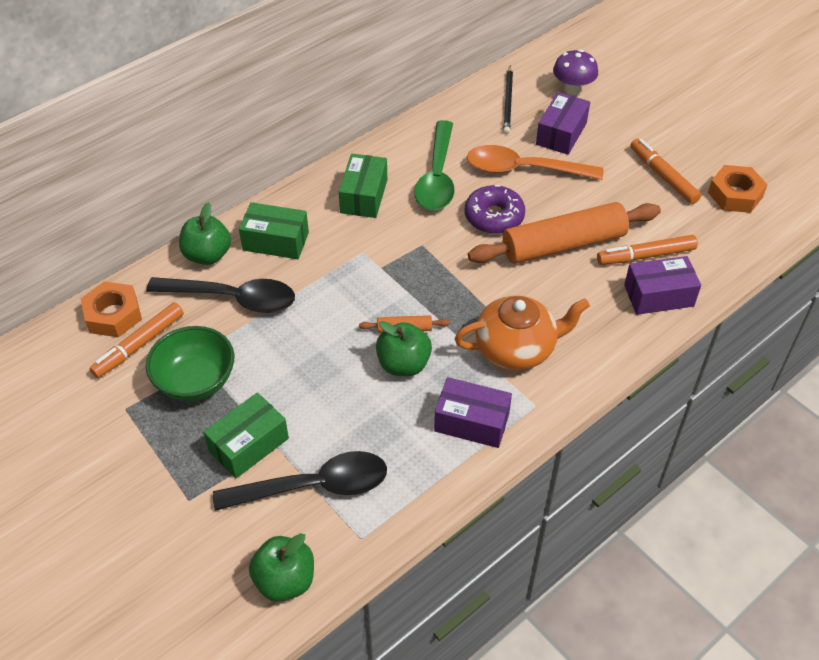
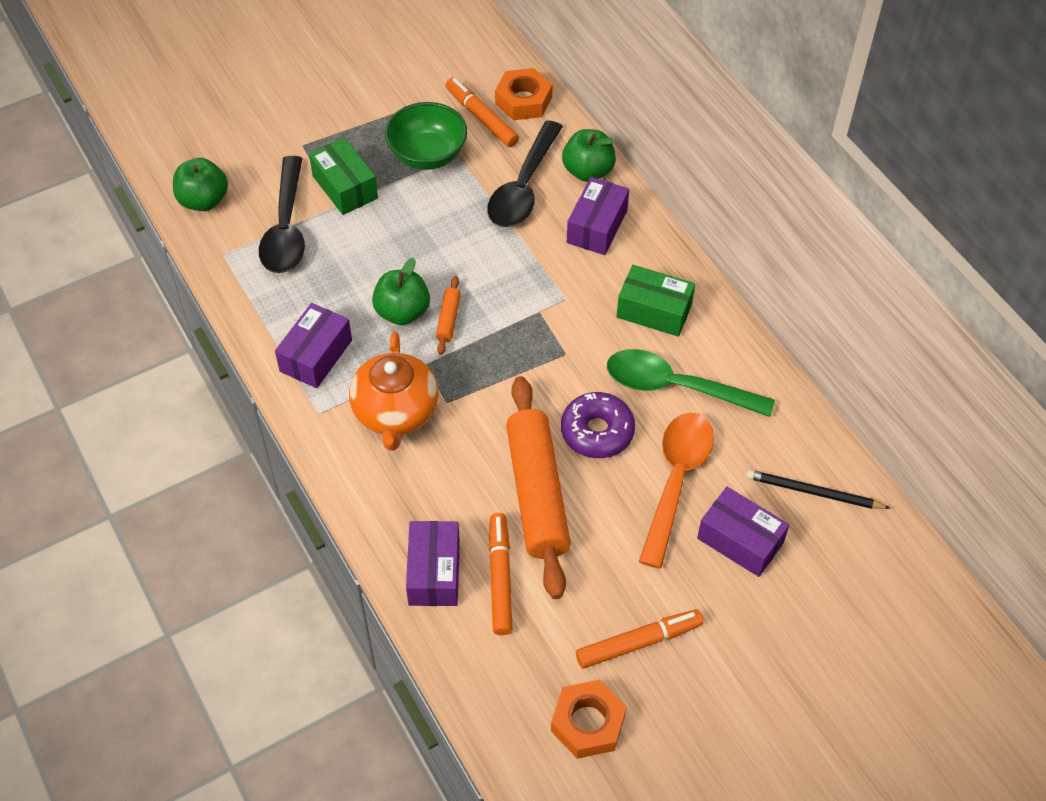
camera: 100 degrees right, 5 degrees up
(276, 241) = (597, 227): green box -> purple box
(572, 89) = (834, 578): purple mushroom -> none

